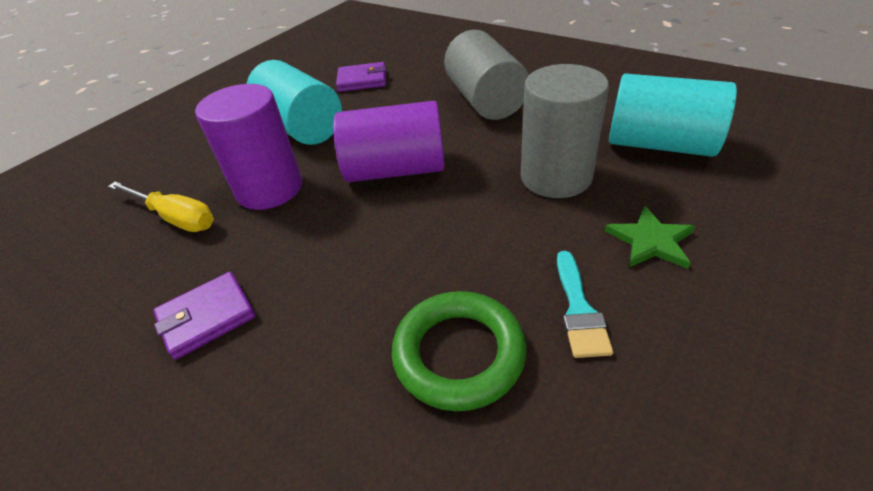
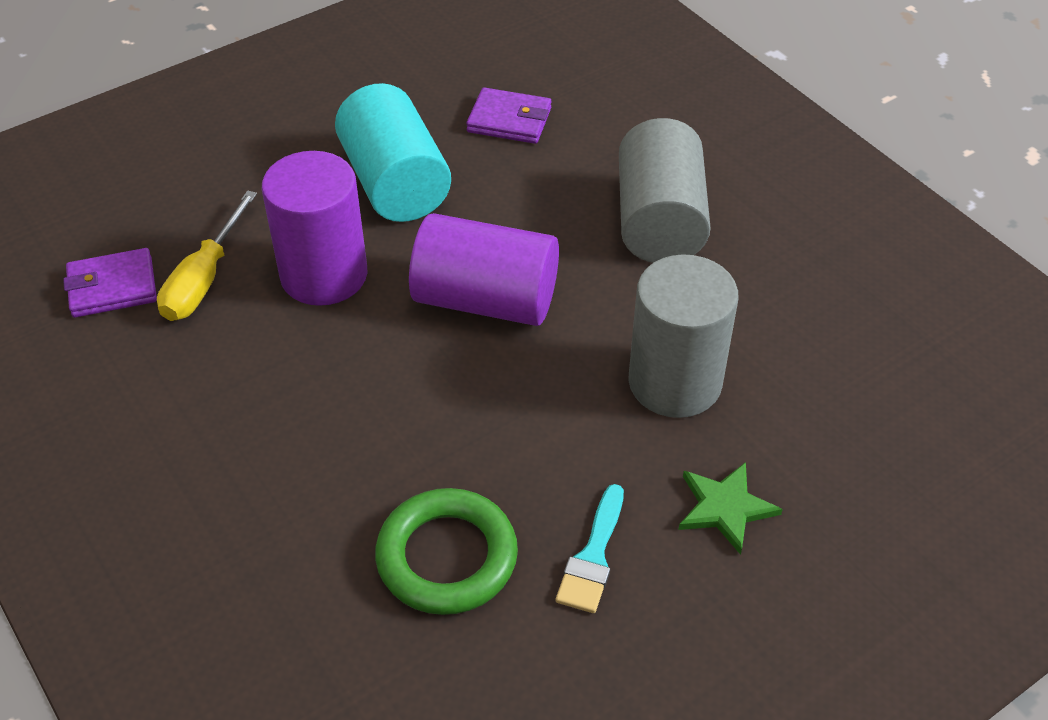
camera: 15 degrees right, 5 degrees up
(175, 217) = (204, 279): yellow screwdriver -> yellow screwdriver turned 60 degrees clockwise
(207, 317) = (211, 426): purple wallet -> purple wallet (112, 287)
(660, 144) = (838, 380): turquoise cylinder -> none

